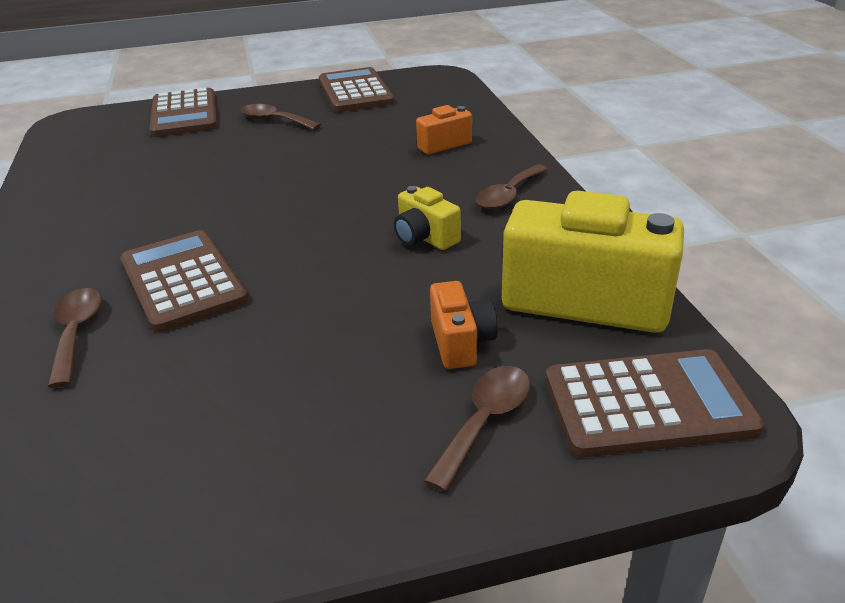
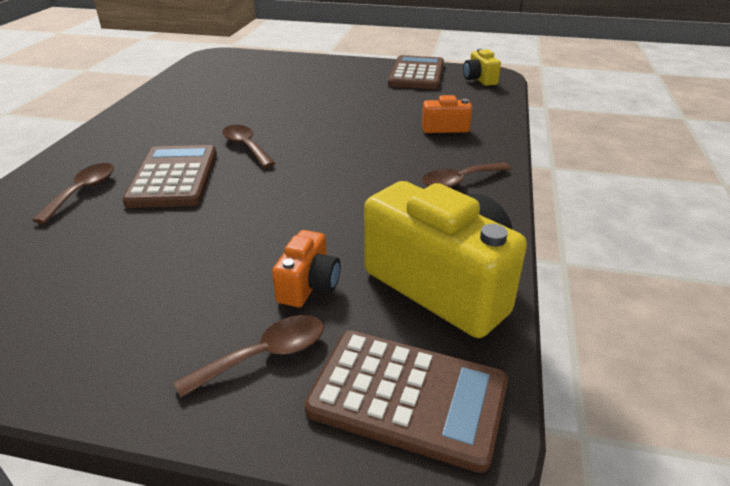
camera: 25 degrees right, 0 degrees up
(184, 114) = (286, 65): brown calculator -> none
(274, 120) = (339, 82): brown spoon -> brown spoon (246, 146)
(424, 238) = (361, 196): yellow camera -> yellow camera (479, 80)

